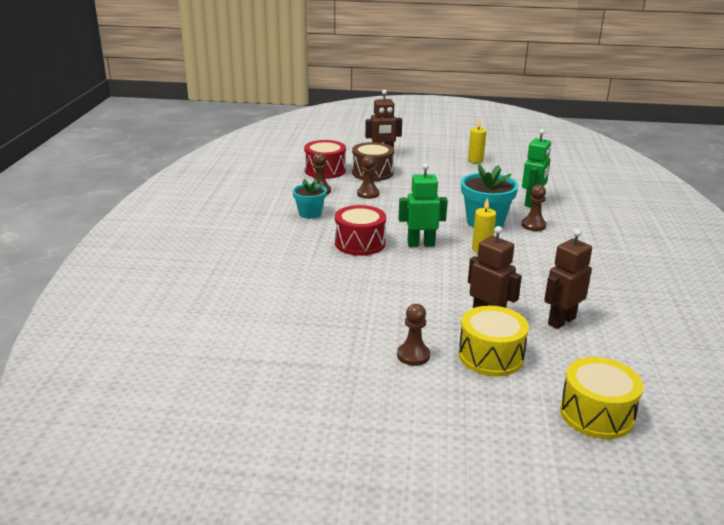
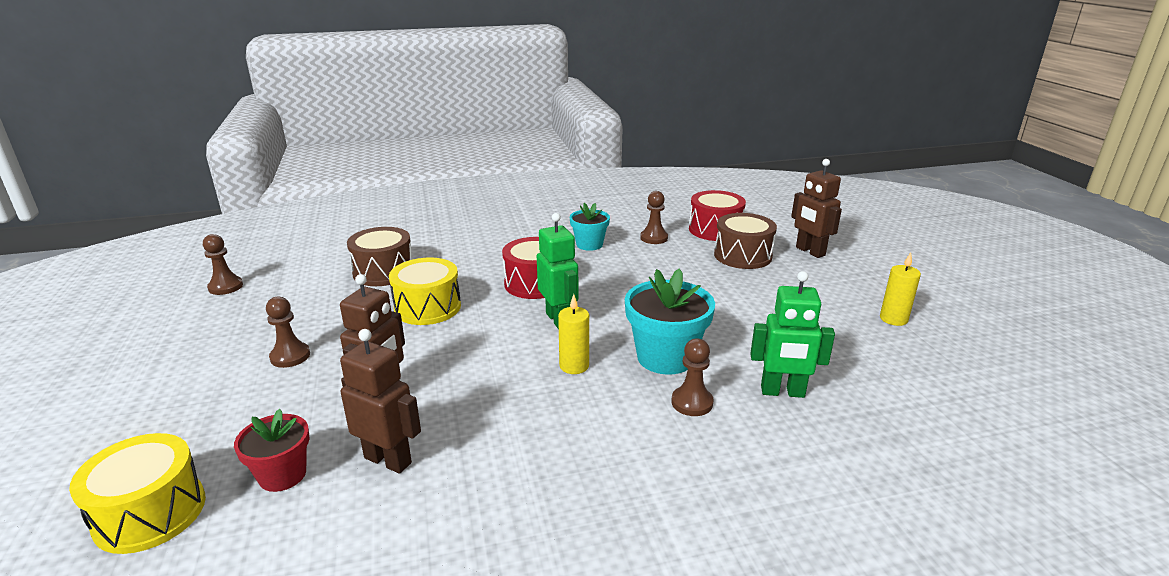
camera: 70 degrees right, 0 degrees up
(284, 303) = (383, 272): none -> brown drum
(368, 194) = (675, 264): brown pawn -> brown pawn (225, 287)
(491, 356) = (291, 409): yellow drum -> yellow drum (427, 307)
(567, 360) = (282, 475): none -> red flower pot

